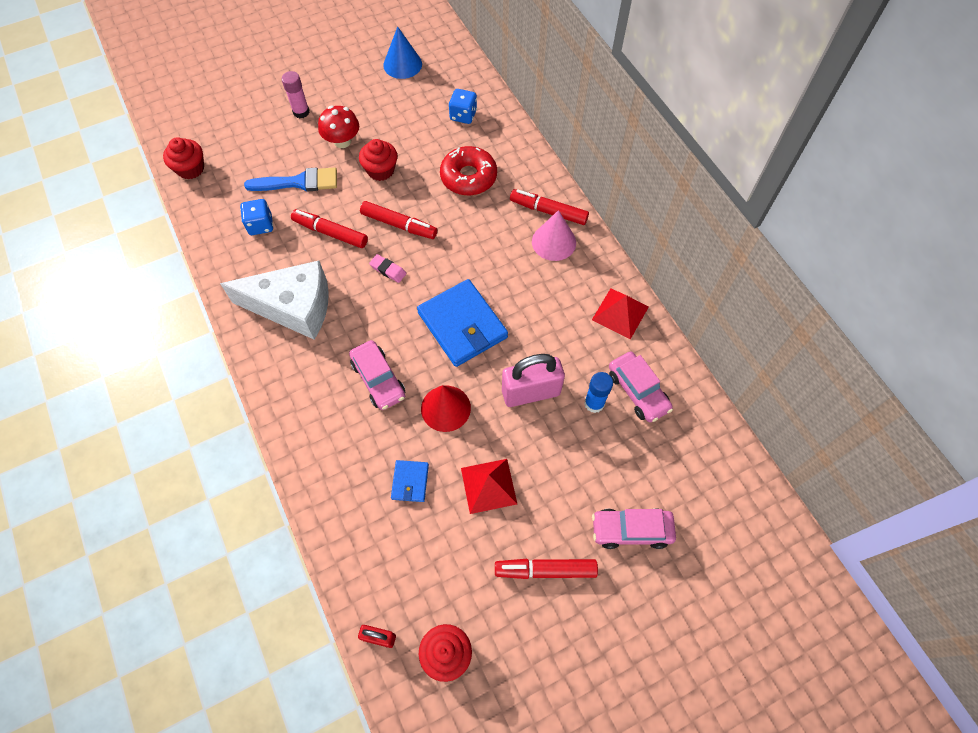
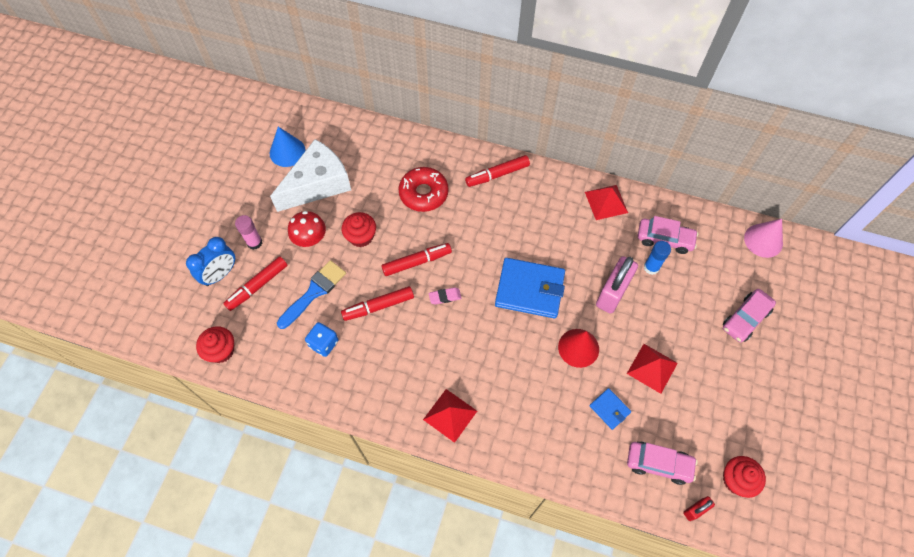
camera: 45 degrees left, 0 degrees up
(252, 115) = (220, 274): none -> blue clock
(283, 361) = (450, 415): none -> red pyramid
(293, 307) = (414, 375): white cheese -> white cheese (318, 184)
(378, 379) = (521, 369): pink car -> pink car (658, 464)
(463, 115) = (371, 155): blue dice -> none
(545, 570) = (731, 383): red marker -> red marker (257, 286)
(554, 242) = (522, 191): pink cone -> pink cone (763, 240)

